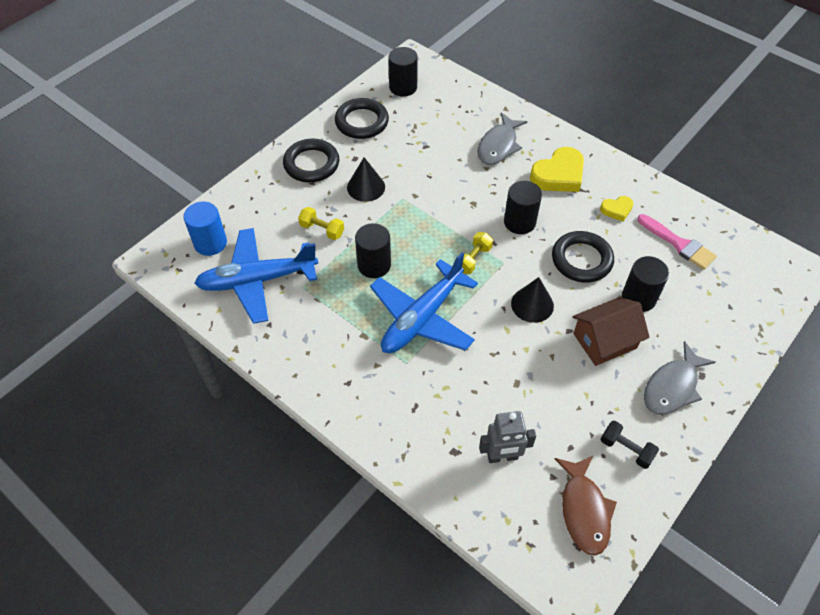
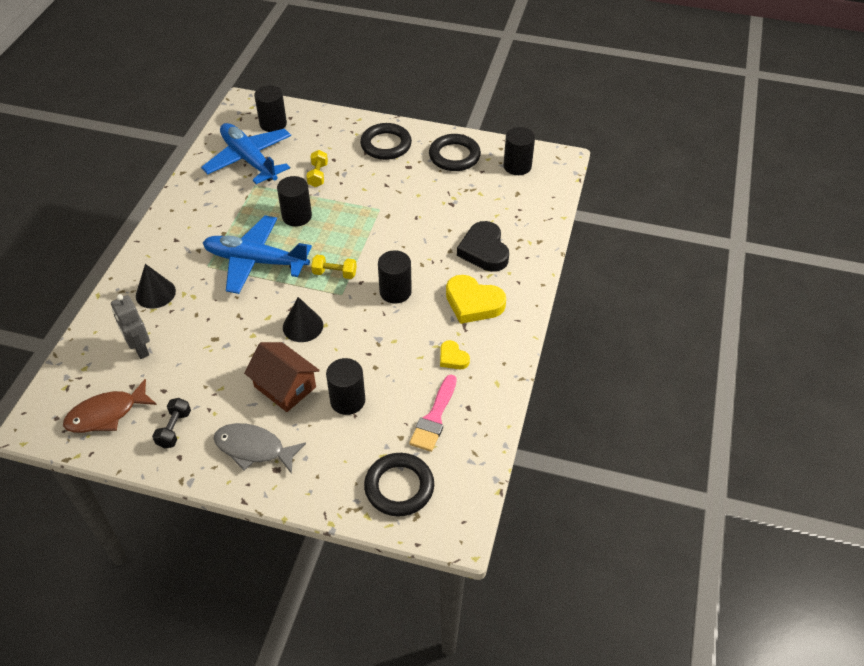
camera: 65 degrees right, 5 degrees down
(210, 243) = (273, 124): blue cylinder -> black cylinder
(366, 187) = (379, 184): black cone -> black cone (155, 293)
(498, 146) = (484, 250): grey fish -> black heart
(581, 260) = (373, 347): black ring -> black ring (399, 487)

